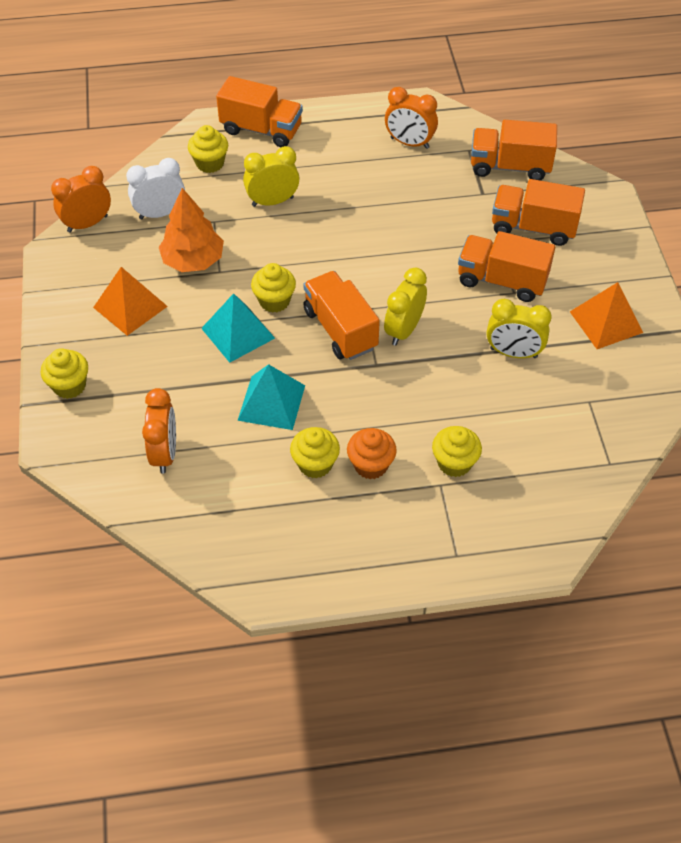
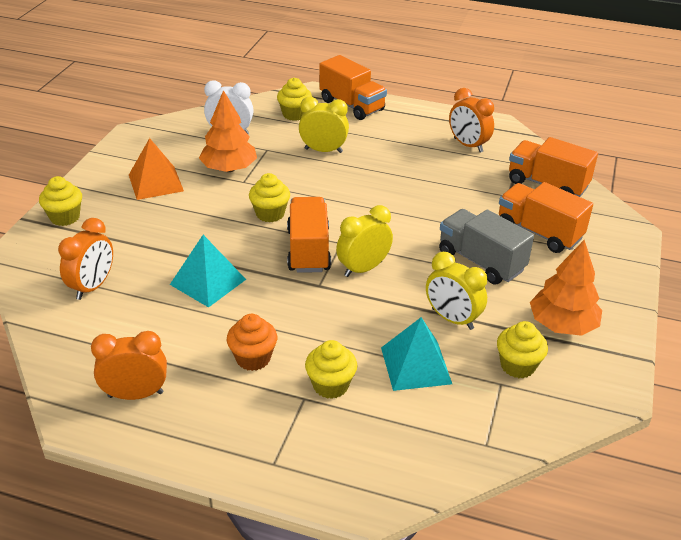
camera: 25 degrees right, 15 degrees down
(87, 224) = (172, 124): orange clock -> orange clock (135, 394)
(238, 333) = (222, 225): turquoise pyramid -> turquoise pyramid (415, 365)
(315, 464) = (206, 339): yellow cupcake -> yellow cupcake (517, 366)
(502, 281) = (480, 261): orange truck -> grey truck
(606, 322) = (562, 325): orange pyramid -> orange tree

